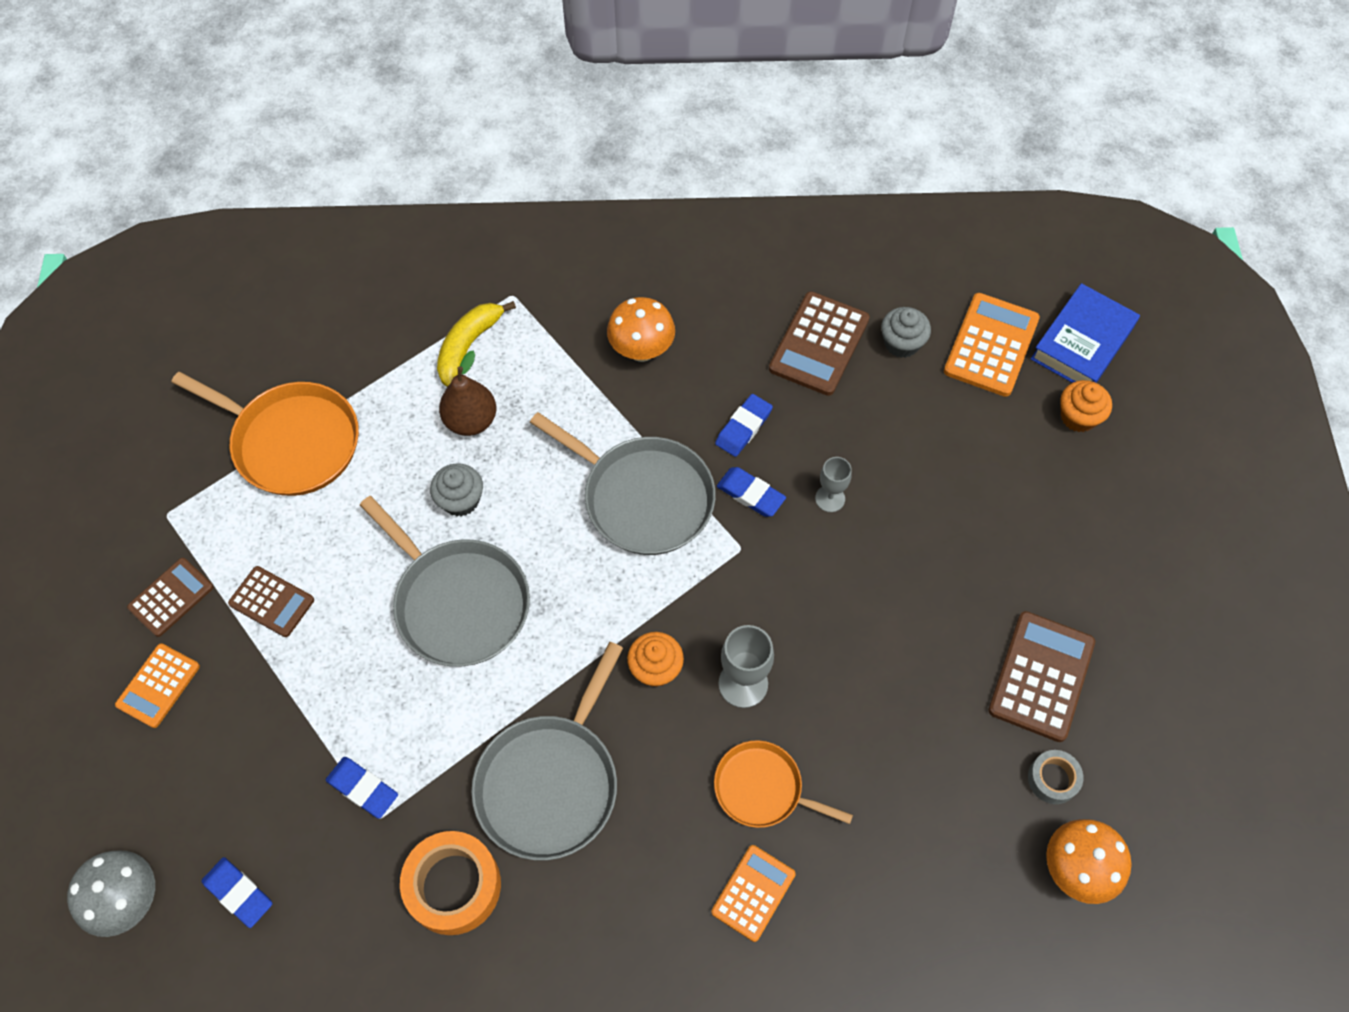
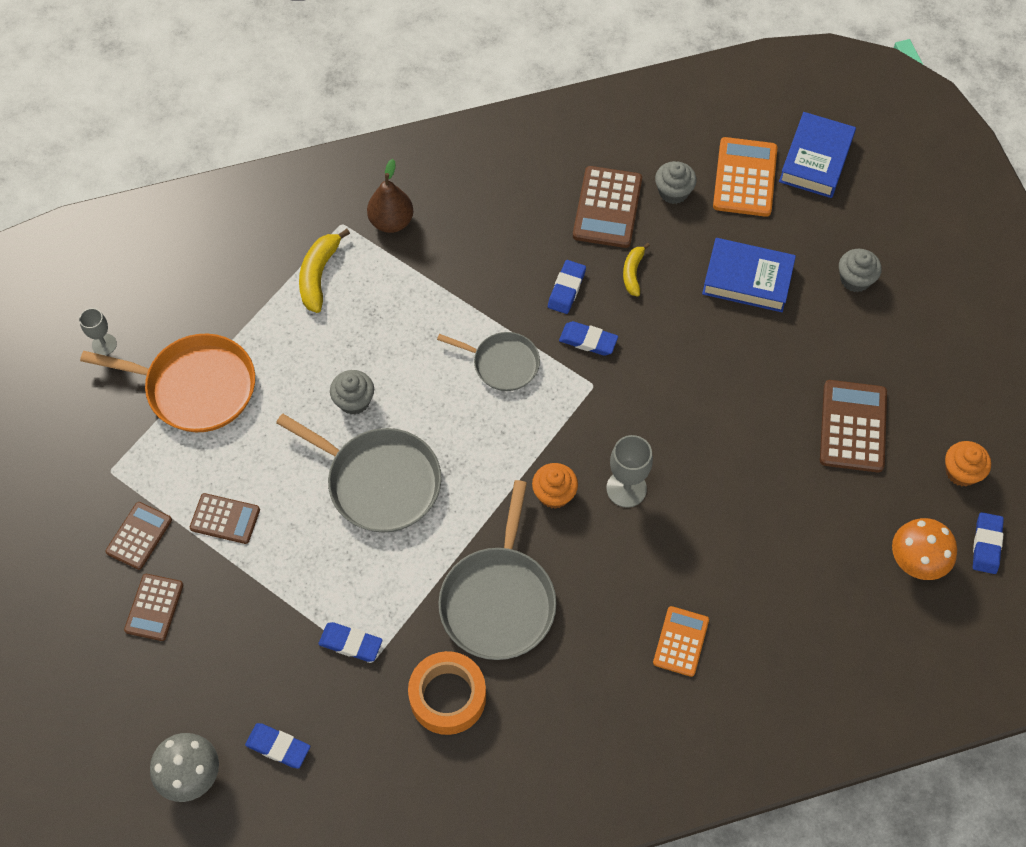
camera: 15 degrees left, 0 degrees up
(158, 686) = (154, 607): orange calculator -> brown calculator
(471, 421) = (341, 335): brown pear -> brown pear (391, 222)
(641, 350) = (464, 245): orange mushroom -> none
(643, 497) = (502, 363): grey pan -> grey pan, size x0.61
(762, 788) = (665, 563): orange pan -> none
(826, 427) = (633, 273): none -> yellow banana
(830, 498) = (652, 329): grey goblet -> grey goblet (104, 344)
(960, 466) = (747, 279): none -> blue book
(1052, 779) = (881, 501): grey tape -> none
(1078, 417) = (828, 219): orange cupcake -> orange cupcake (961, 472)
(1092, 496) = (855, 279): none -> grey cupcake
(1172, 871) = (986, 544): none -> blue eraser

